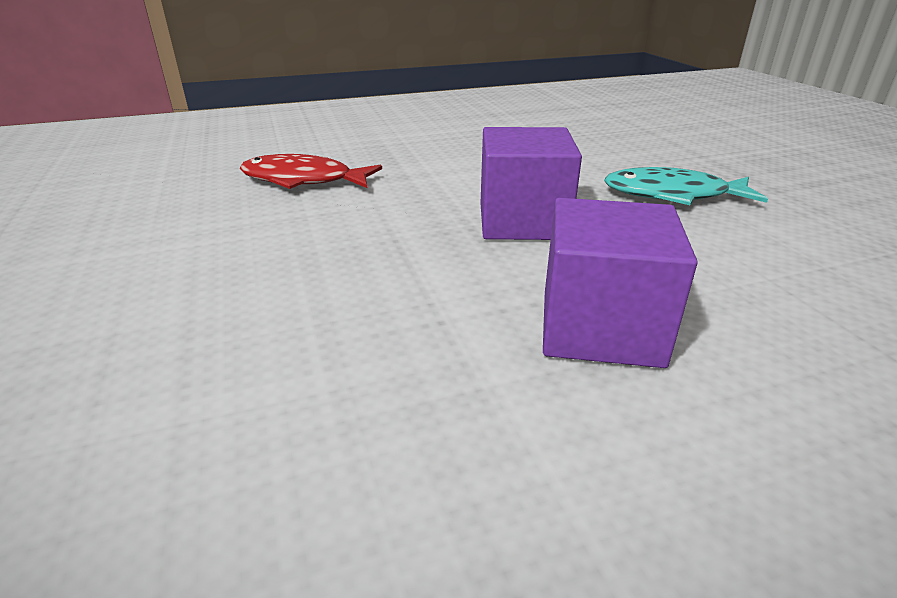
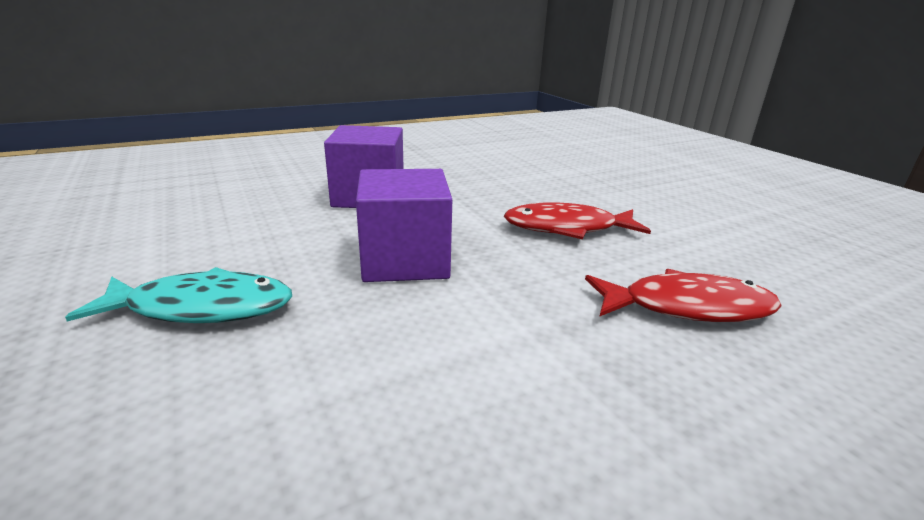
camera: 170 degrees right, 5 degrees down
(317, 251) = (567, 228): none -> red fish

